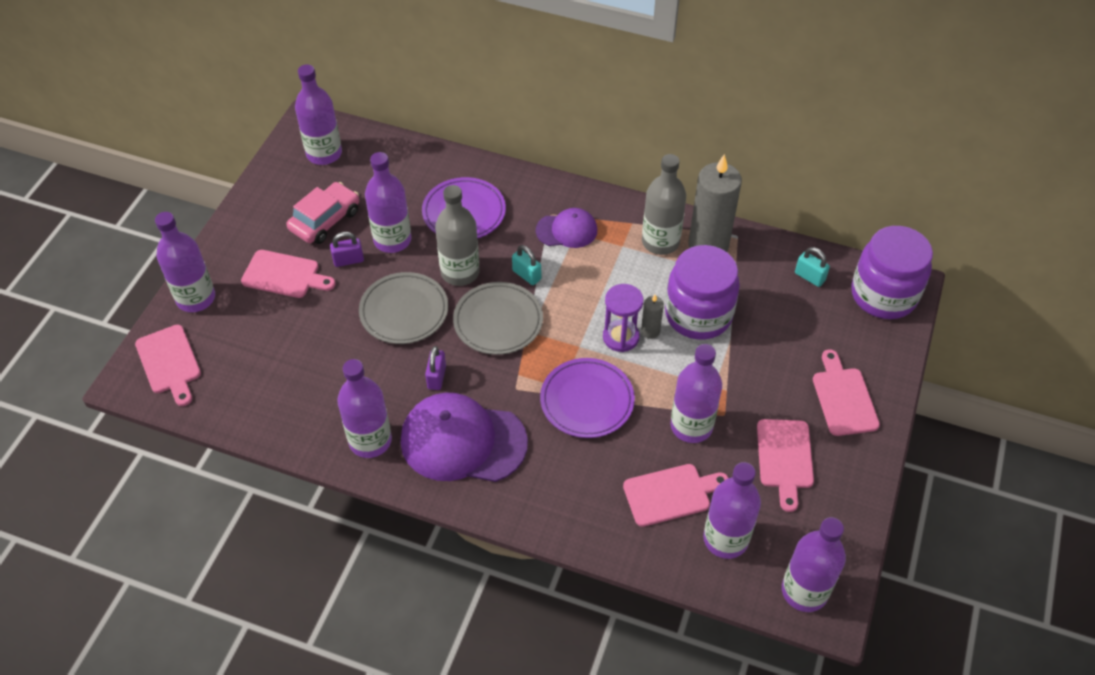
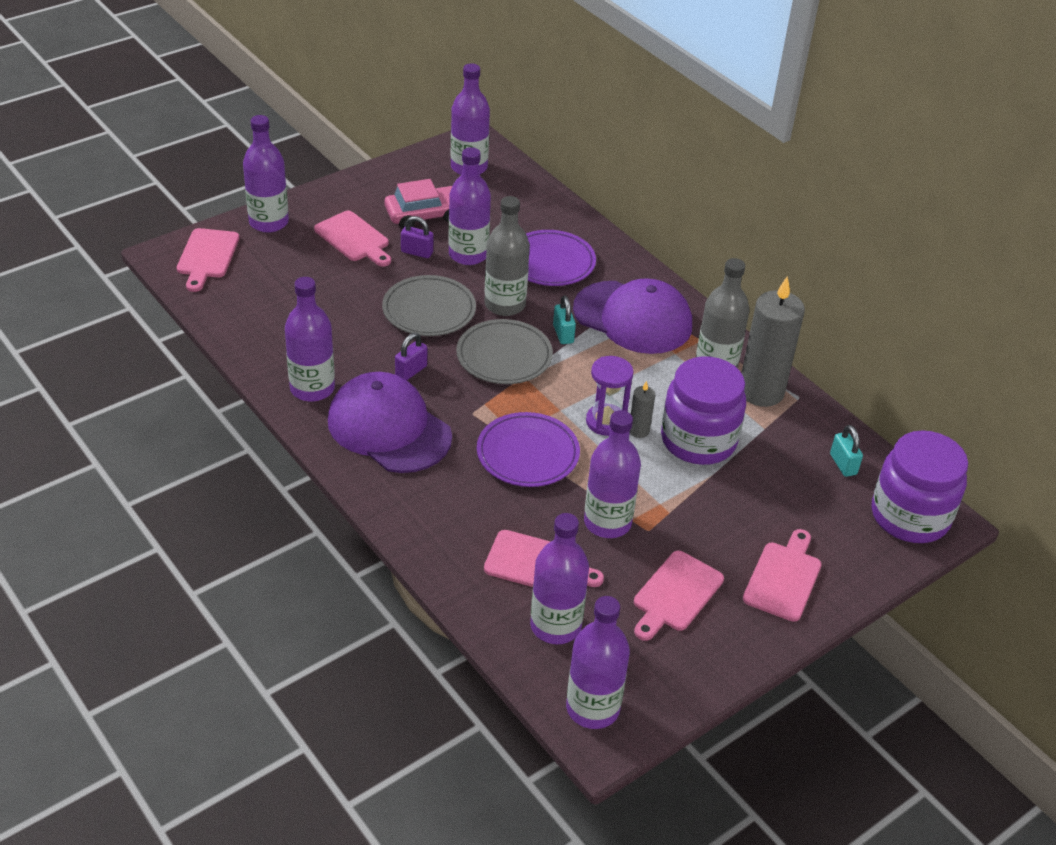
camera: 30 degrees right, 10 degrees down
(566, 230) = (633, 318): purple cap -> purple cap, size x1.81

